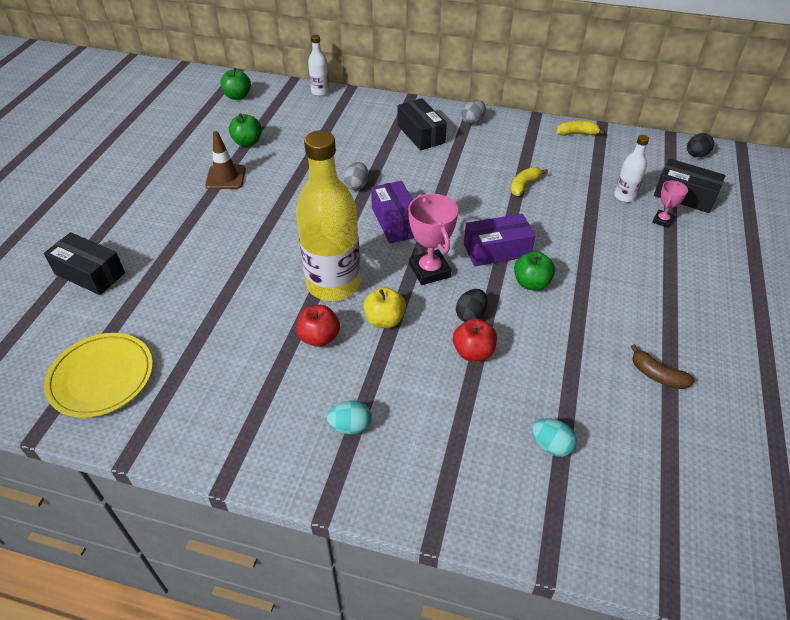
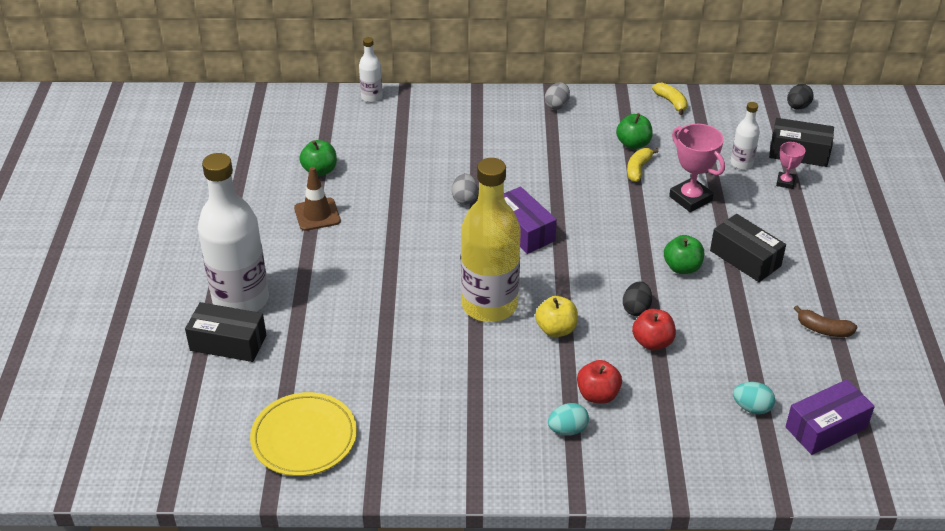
camera: 15 degrees left, 5 degrees down
(122, 238) = (241, 300): none -> white bottle
(237, 96) = (278, 117): green apple -> green apple (633, 144)
(319, 337) = (500, 358): red apple -> red apple (597, 395)
(421, 134) = (507, 129): black box -> black box (745, 258)
(429, 271) = (579, 274): pink trophy -> pink trophy (690, 198)
(497, 250) = (636, 241): purple box -> purple box (826, 427)
(577, 133) = (671, 102): yellow banana -> yellow banana turned 75 degrees clockwise

